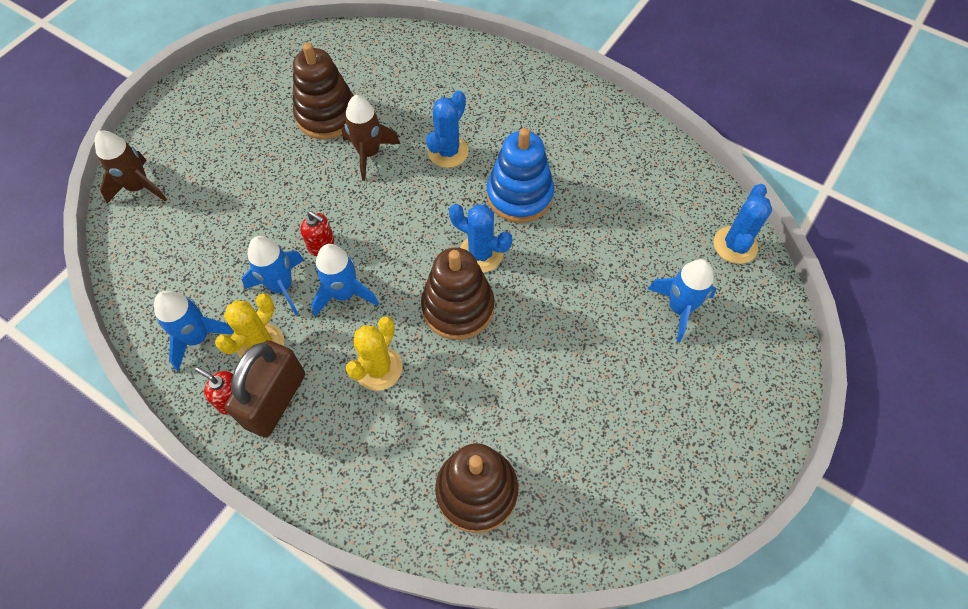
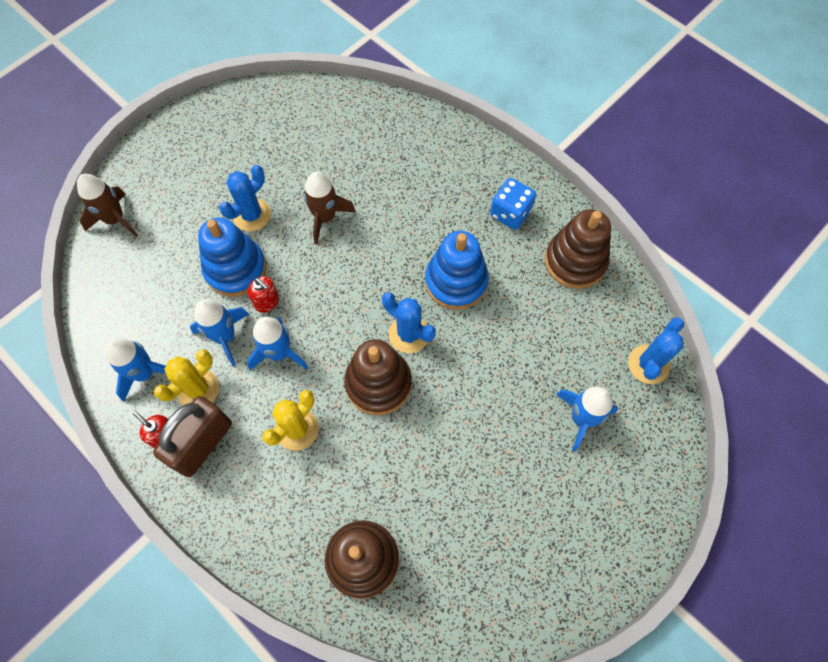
camera: 10 degrees right, 5 degrees up
(281, 217) = (235, 269): none -> blue stacking toy
(327, 115) = (293, 173): brown stacking toy -> brown stacking toy (575, 261)
(448, 151) = (398, 227): blue cactus -> blue cactus (252, 215)
(561, 122) = (510, 213): none -> blue dice

